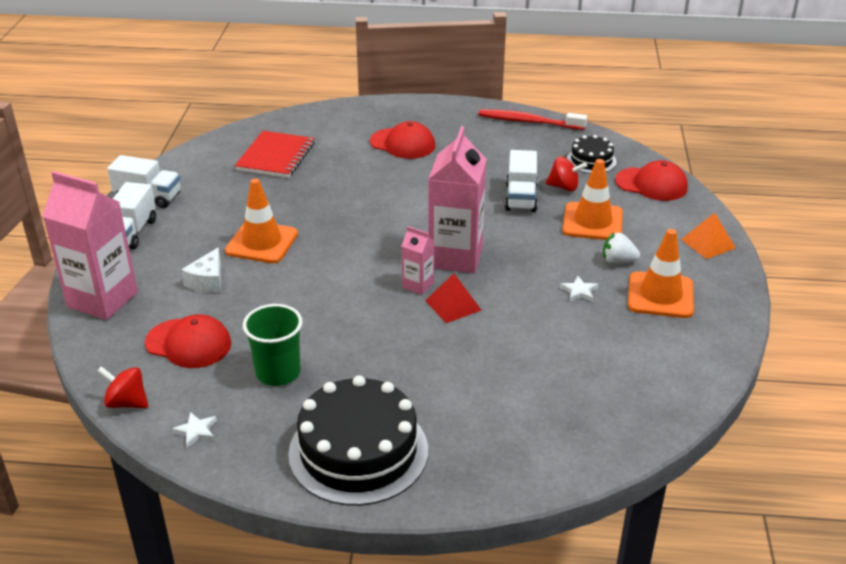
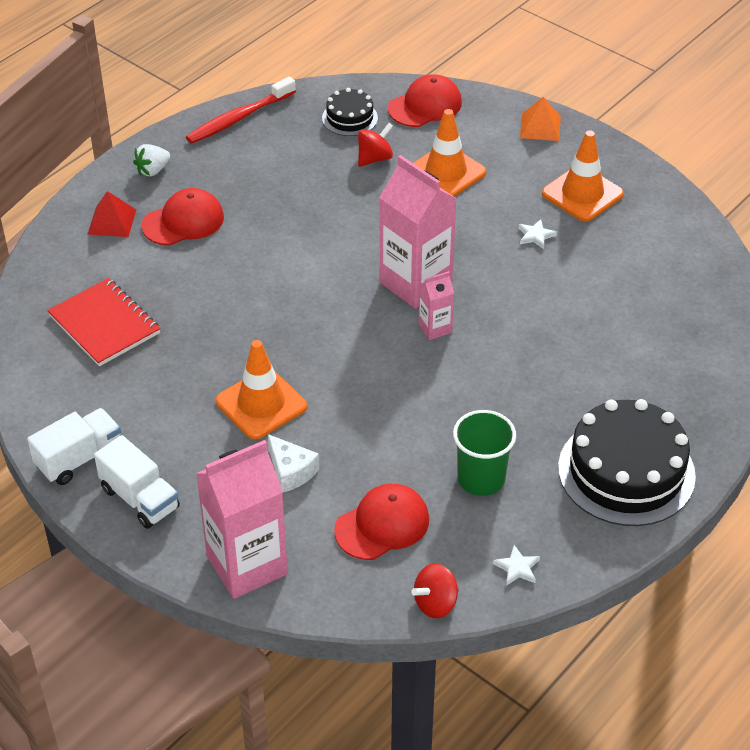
camera: 55 degrees left, 10 degrees up
(453, 305) = (485, 320): red pyramid -> red pyramid (112, 221)
(521, 198) = (364, 194): white truck -> none
(618, 261) = (515, 190): white strawberry -> white strawberry (153, 170)

